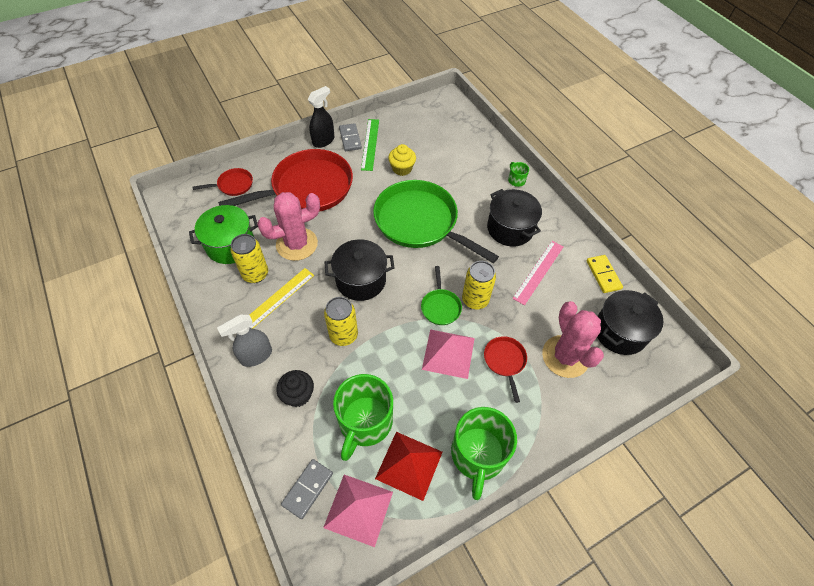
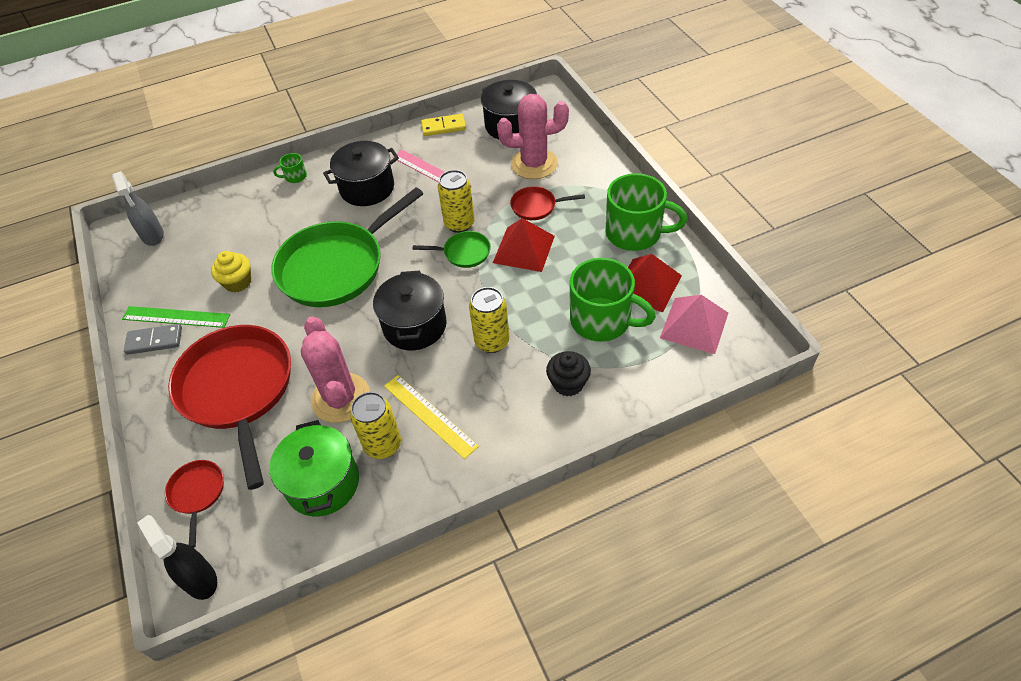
camera: 80 degrees left, 5 degrees down
(256, 356) = (513, 432): grey spray bottle -> grey spray bottle (153, 235)
(307, 489) = (677, 369): grey domino -> none
(323, 141) = (145, 374): black spray bottle -> black spray bottle (200, 579)
(448, 353) = (524, 249): pink pyramid -> red pyramid

